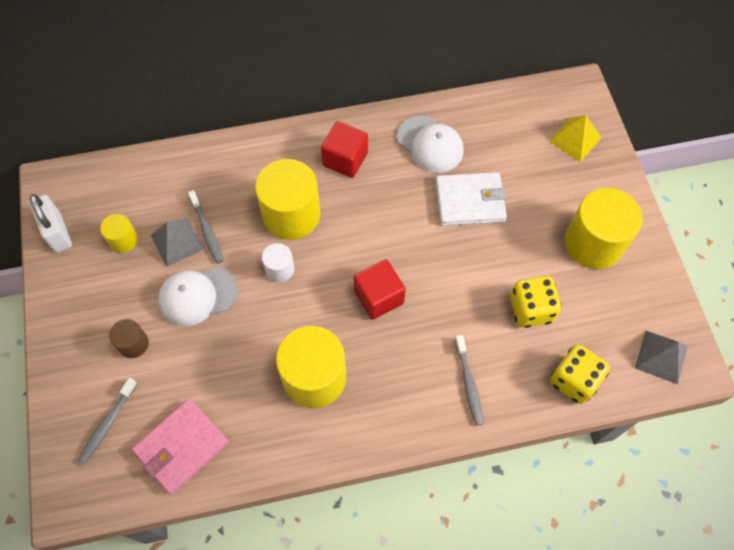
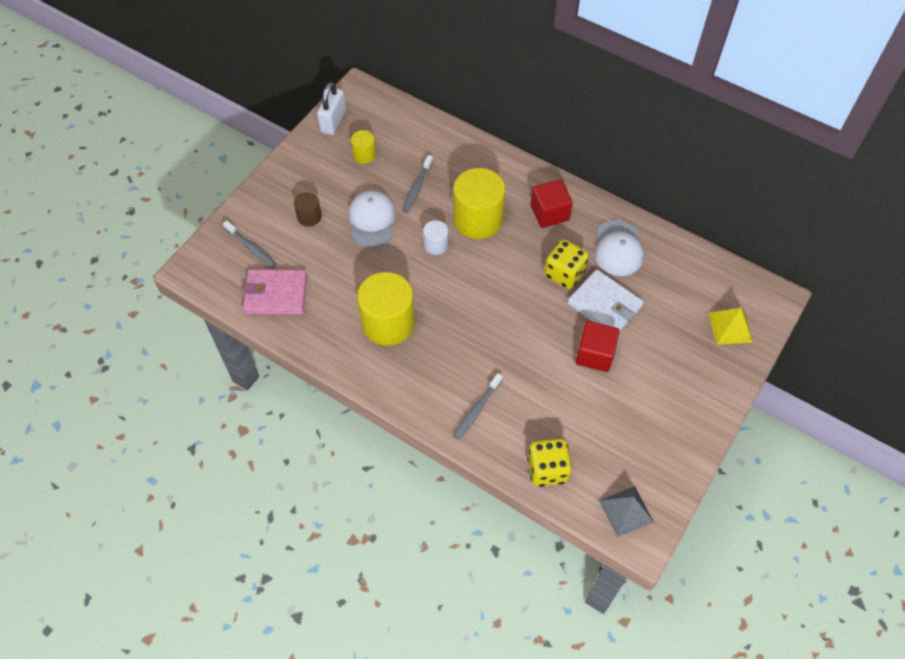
camera: 45 degrees right, 5 degrees down
(107, 424) = (251, 248): grey toothbrush -> grey toothbrush turned 120 degrees counterclockwise
(177, 242) = (393, 180): grey pyramid -> none
(197, 296) = (372, 220): white cap -> white cap turned 60 degrees clockwise
(378, 297) = (478, 311): red cube -> red cube (594, 354)
(531, 309) = (568, 403): yellow dice -> yellow dice (564, 273)
(593, 243) = (663, 402): yellow cylinder -> none

